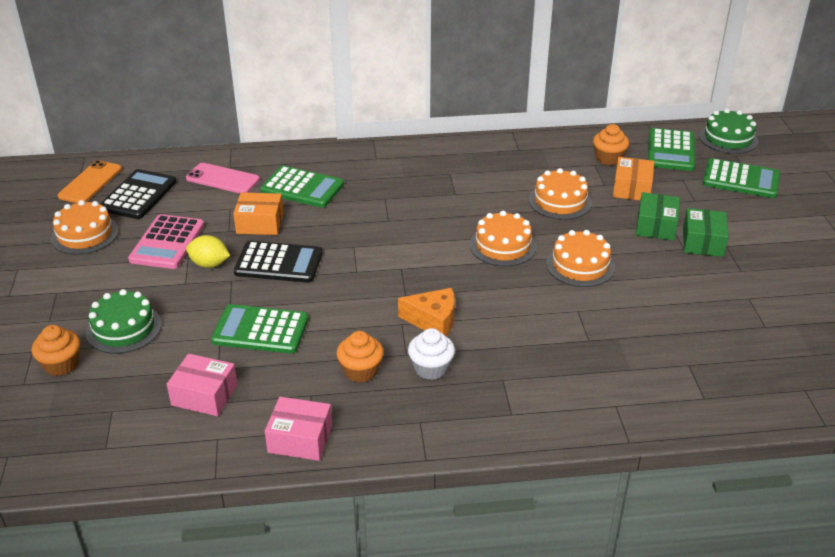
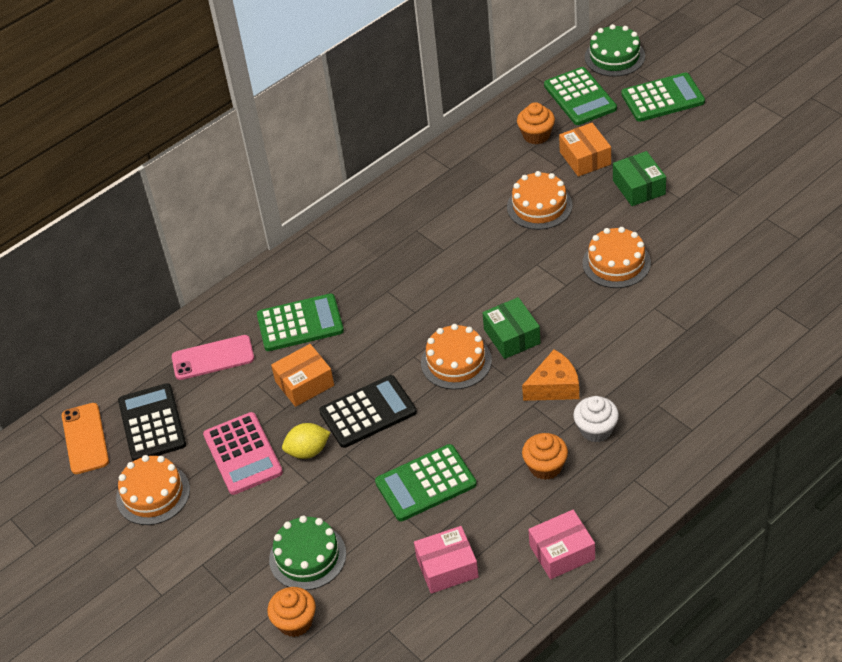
camera: 30 degrees left, 10 degrees up
(503, 246) = (537, 280): orange cake -> orange cake (456, 361)
(702, 242) = (688, 183): green box -> green box (512, 336)

